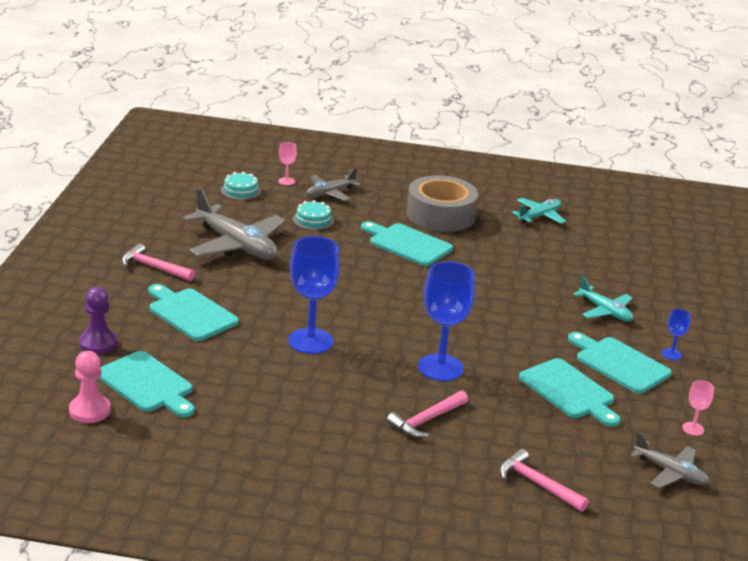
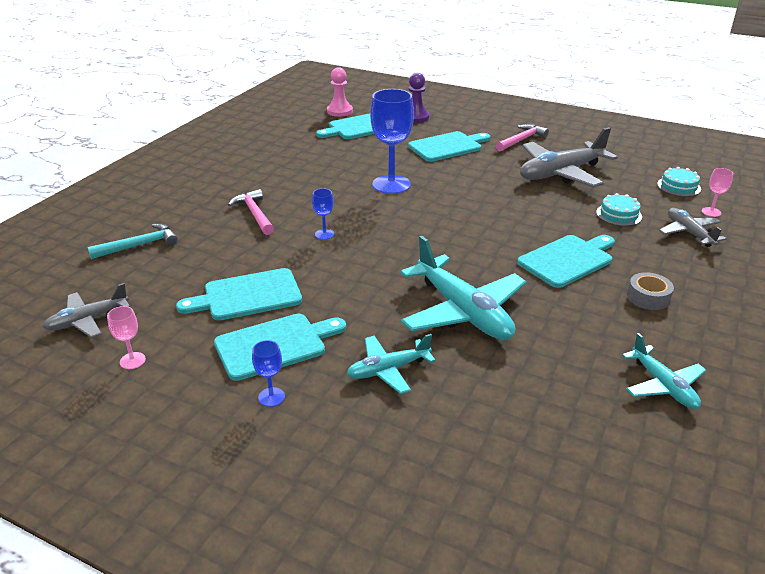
camera: 110 degrees right, 5 degrees up
(440, 368) = (324, 234): blue goblet -> blue goblet, size x0.45
(441, 215) = (648, 297): grey tape -> grey tape, size x0.46
(513, 286) = (463, 311): none -> turquoise plane
(537, 484) = (139, 245): pink hammer -> turquoise hammer

